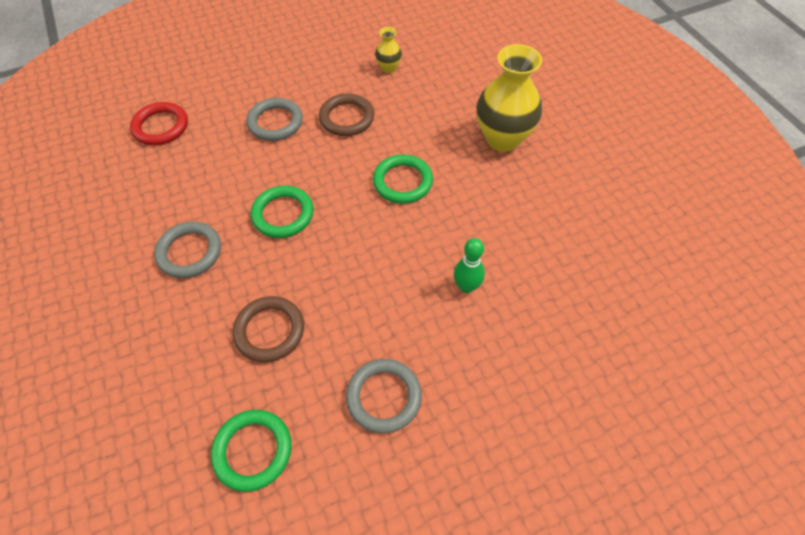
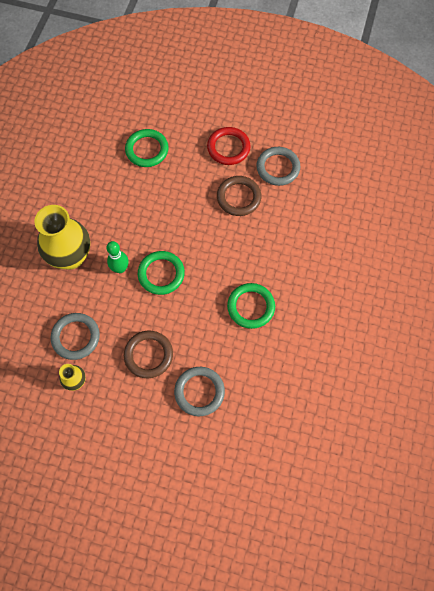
camera: 140 degrees left, 10 degrees up
(161, 127) = (283, 456): red ring -> red ring (228, 148)
(190, 252) = (323, 322): grey ring -> grey ring (76, 337)
(253, 450) = (354, 188): green ring -> green ring (147, 150)
(269, 331) = (309, 238): brown ring -> brown ring (238, 197)
(466, 286) = (190, 187): green bowling pin -> green bowling pin (120, 268)

